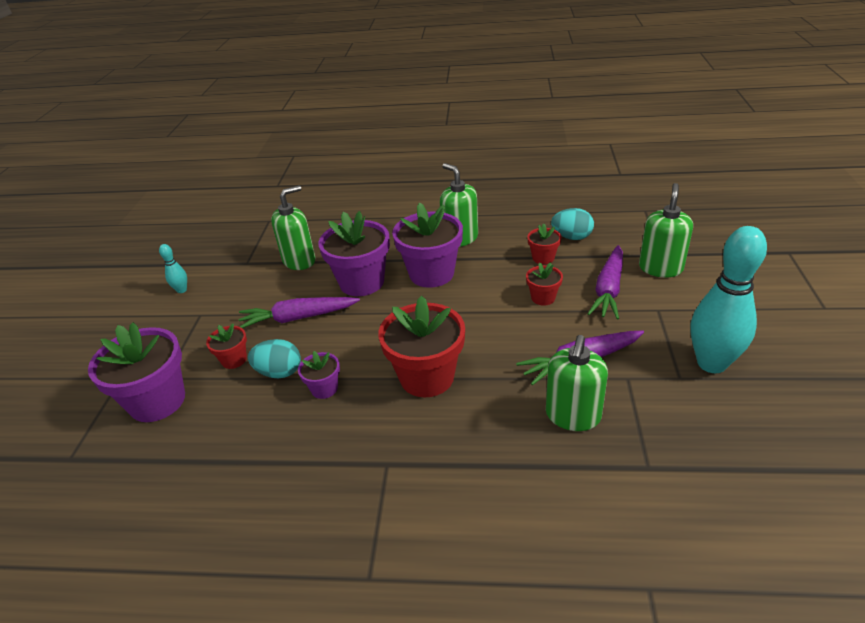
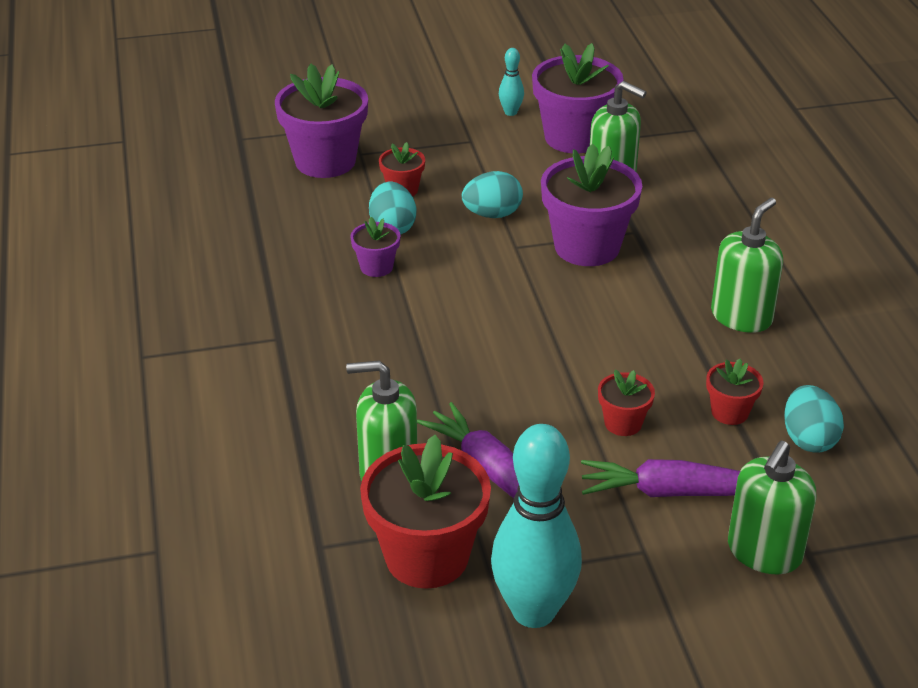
camera: 70 degrees right, 0 degrees up
(298, 318) = (492, 214): purple carrot -> turquoise egg
(427, 377) = (419, 341): red flower pot -> red flower pot (427, 557)
(431, 274) = (634, 305): purple flower pot -> purple flower pot (574, 137)
(660, 268) = (764, 552): green soap dispenser -> green soap dispenser turned 120 degrees clockwise

